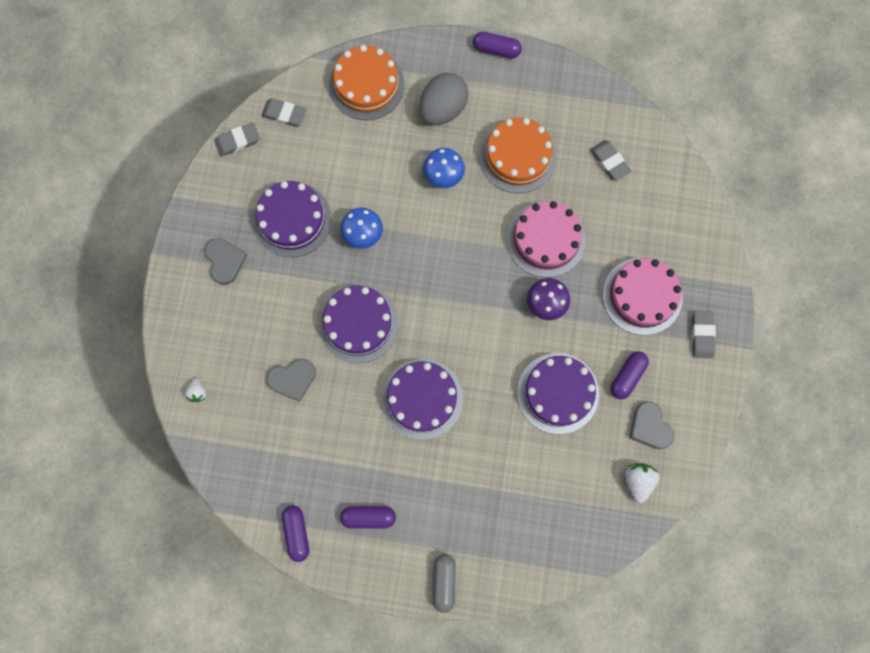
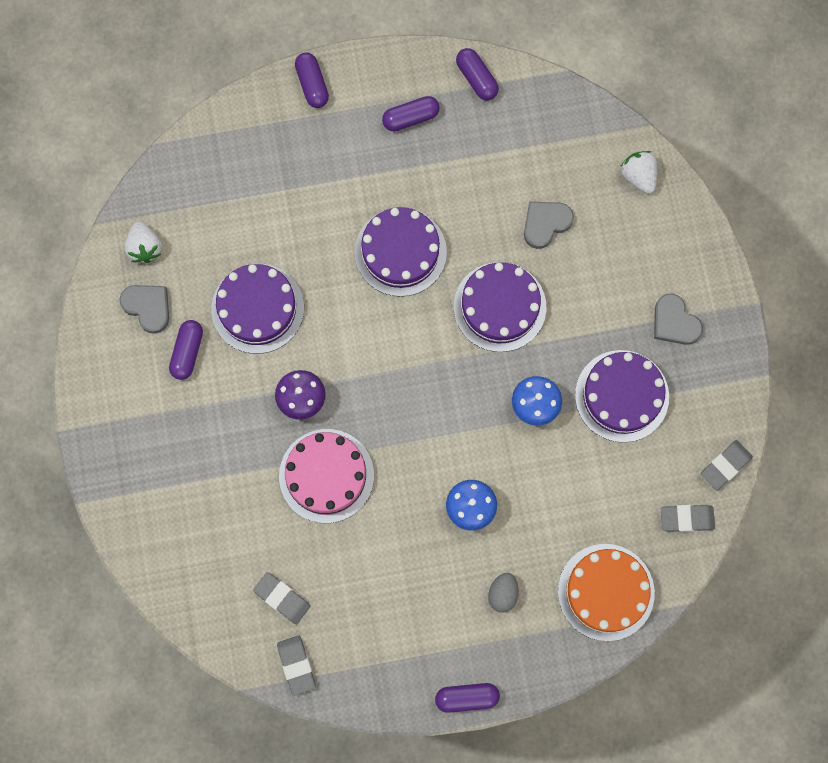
camera: 160 degrees right, 0 degrees up
(198, 392) = (638, 176): white strawberry -> white strawberry, size x1.57
(443, 109) = (502, 594): grey egg -> grey egg, size x0.54
(444, 582) = (312, 84): grey capsule -> purple capsule
(517, 156) = (393, 565): orange cake -> none
(642, 296) = (197, 448): pink cake -> none
(702, 335) = (117, 427): grey eraser -> grey eraser (296, 665)

